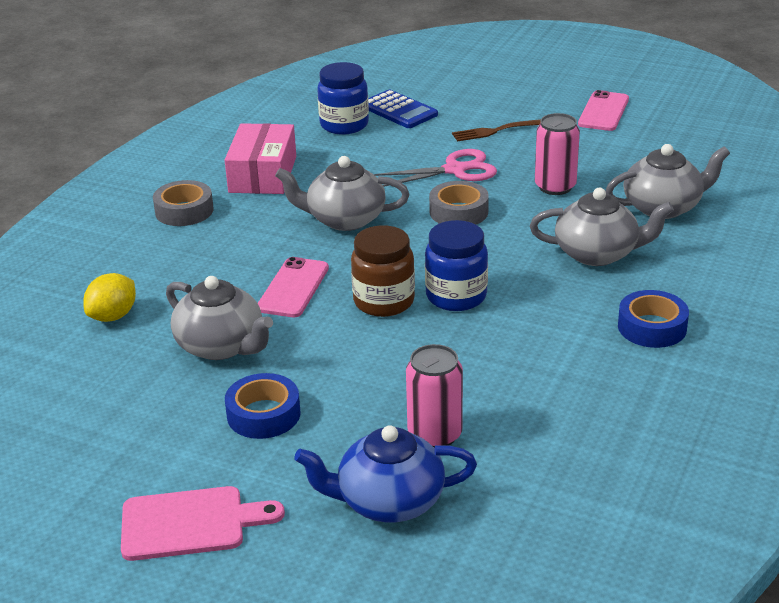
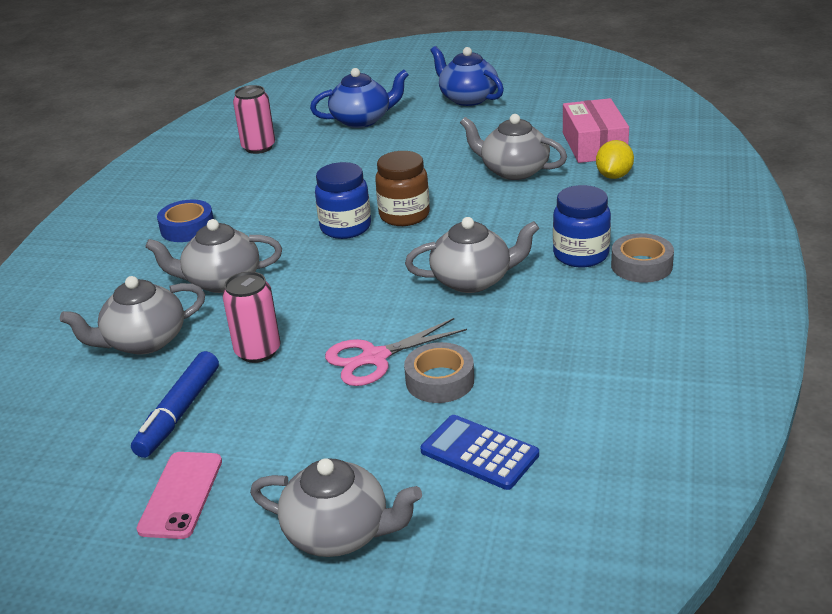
camera: 170 degrees right, 0 degrees up
(190, 523) = (467, 98): pink cutting board -> blue teapot
(263, 174) = (594, 320): pink box -> pink box (594, 145)
(263, 414) = (457, 142): blue tape -> none
(293, 288) = (485, 214): pink phone -> none
(344, 125) = (542, 412): blue jar -> blue jar (581, 255)
(435, 435) = (343, 149): pink can -> pink can (258, 147)
(458, 212) = (359, 305): grey tape -> grey tape (440, 381)
(497, 131) = (332, 431): brown fork -> none
(499, 87) = (339, 533): none -> grey teapot
(616, 154) = (179, 412): none -> blue marker

